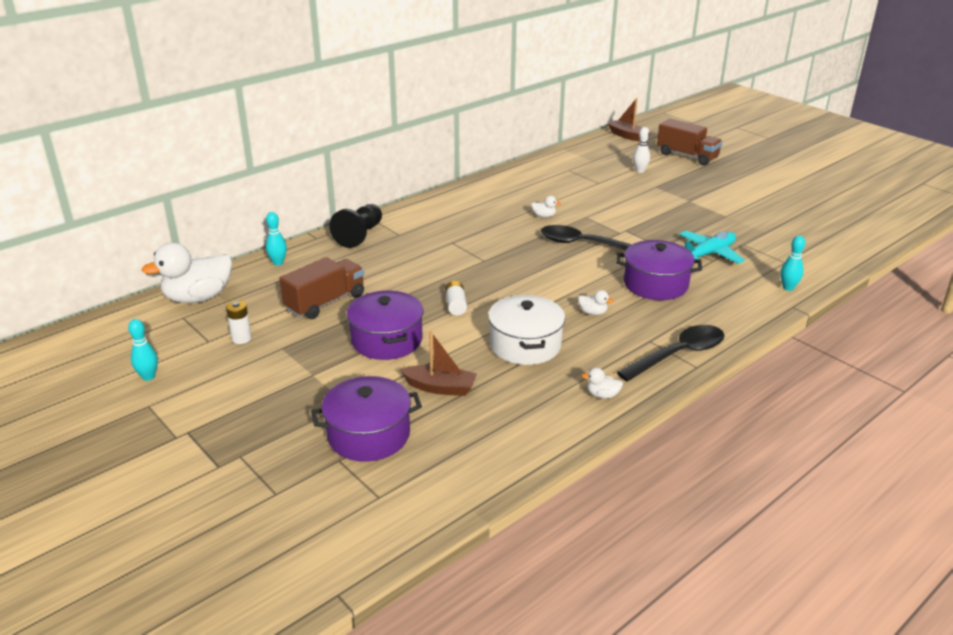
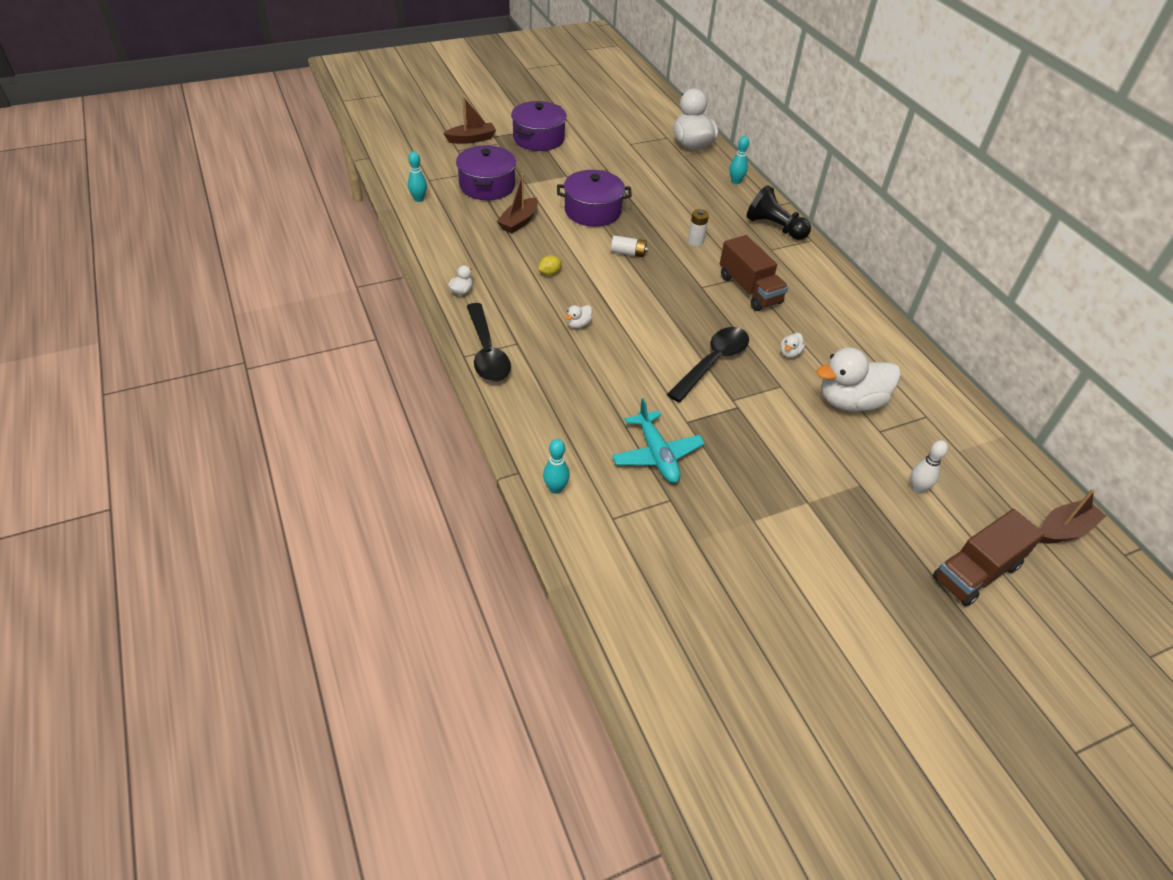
camera: 105 degrees right, 15 degrees up
(148, 377) = (598, 122): turquoise bowling pin -> turquoise bowling pin (419, 199)
(235, 487) = (471, 139): none -> brown boat
(241, 338) = (626, 155): white battery -> white battery (695, 241)
(325, 302) = (661, 194): brown truck -> brown truck (749, 289)
(525, 345) = (550, 273): white pot -> yellow lemon
(578, 193) = (850, 401): none -> white duck
(655, 284) = (610, 384): purple pot -> purple pot (538, 138)

